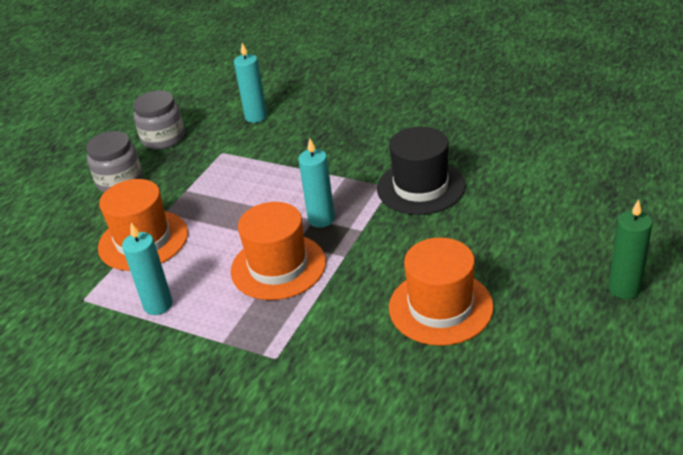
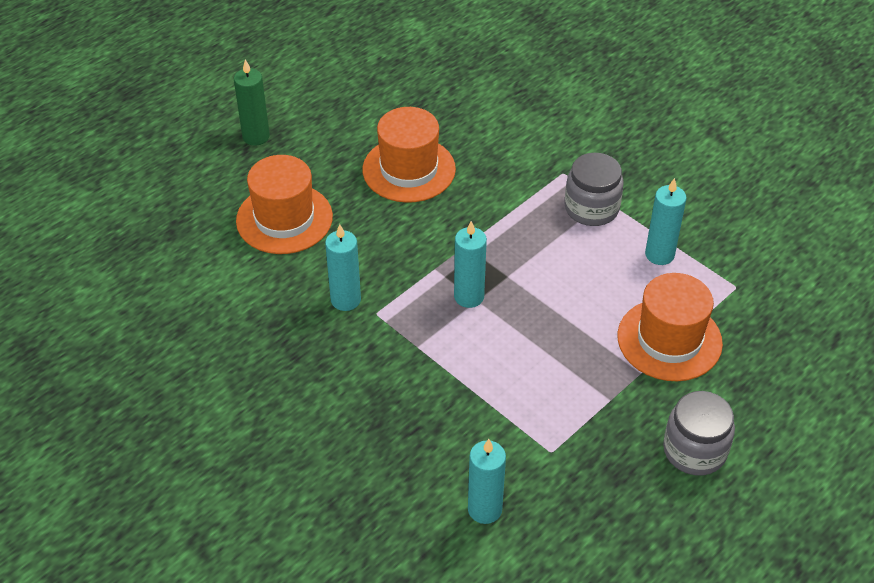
camera: 165 degrees left, 10 degrees up
(163, 138) = (627, 518): grey jar -> grey jar (591, 208)
(278, 266) = (533, 256): orange hat -> orange hat (284, 219)
(420, 187) = (345, 300): black hat -> turquoise candle

